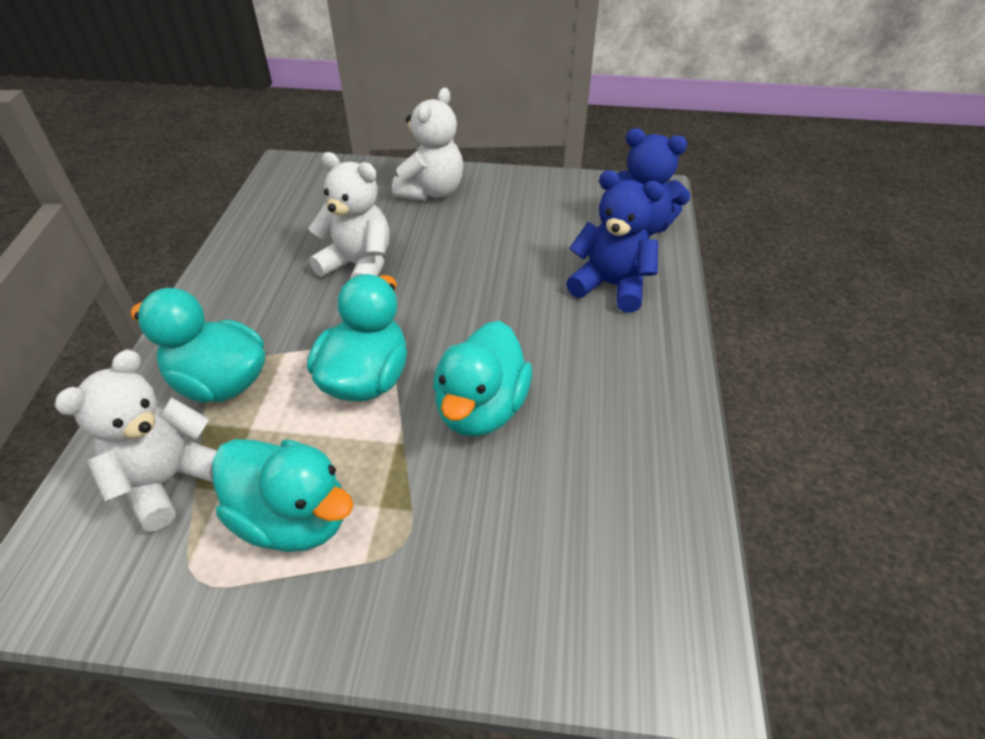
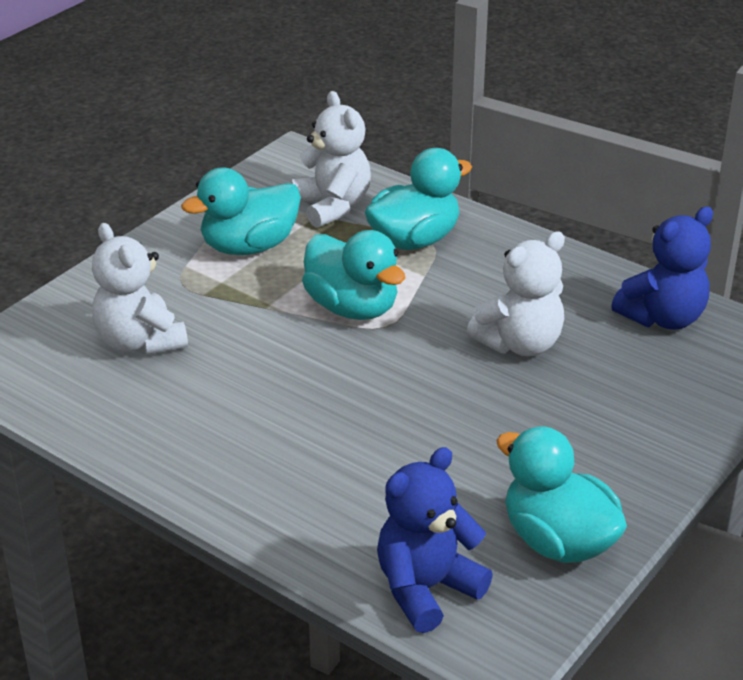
camera: 120 degrees right, 10 degrees down
(431, 191) = (636, 438): white teddy bear -> white teddy bear (140, 341)
(481, 408) = (261, 355): turquoise duck -> turquoise duck (558, 541)
(611, 285) = (341, 505): blue teddy bear -> blue teddy bear (663, 318)

